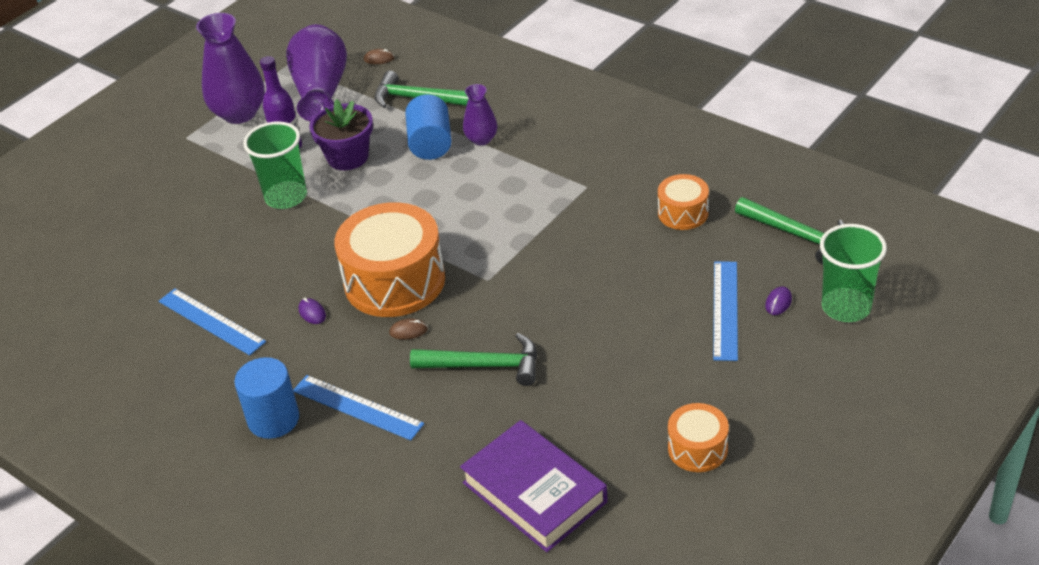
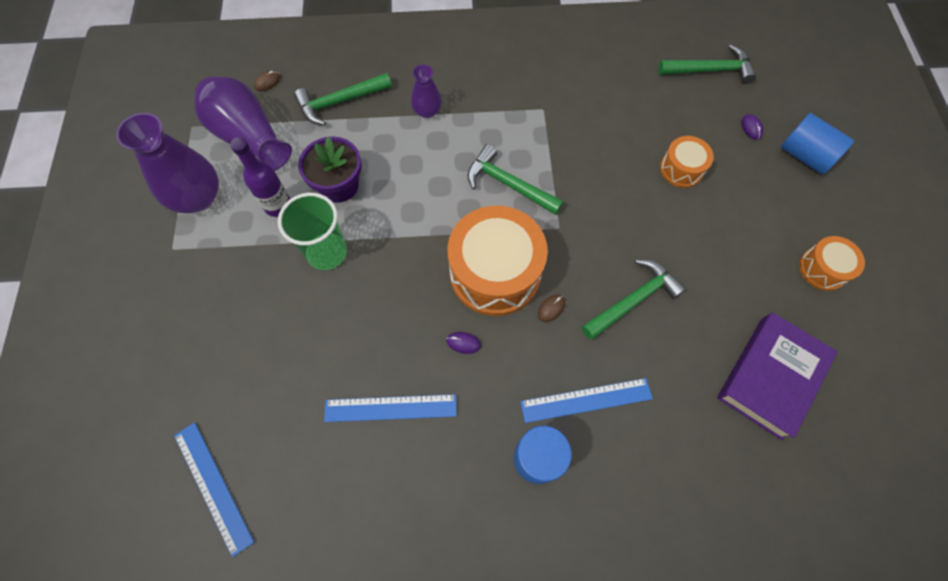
camera: 45 degrees left, 25 degrees up
(430, 144) = (392, 136): blue cylinder -> blue cylinder (805, 155)
(484, 226) = (508, 184): none -> green hammer
(534, 492) = (770, 377): purple book -> purple book turned 60 degrees counterclockwise
(683, 213) = (626, 94): orange drum -> orange drum (681, 169)
(725, 310) = (728, 153): blue ruler -> blue ruler (213, 487)
(846, 307) = (789, 107): green cup -> none

